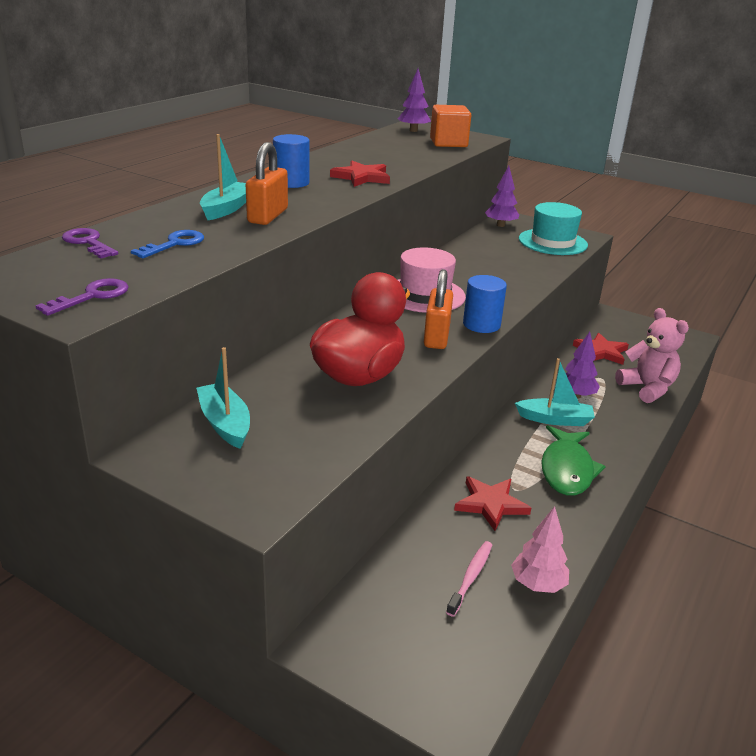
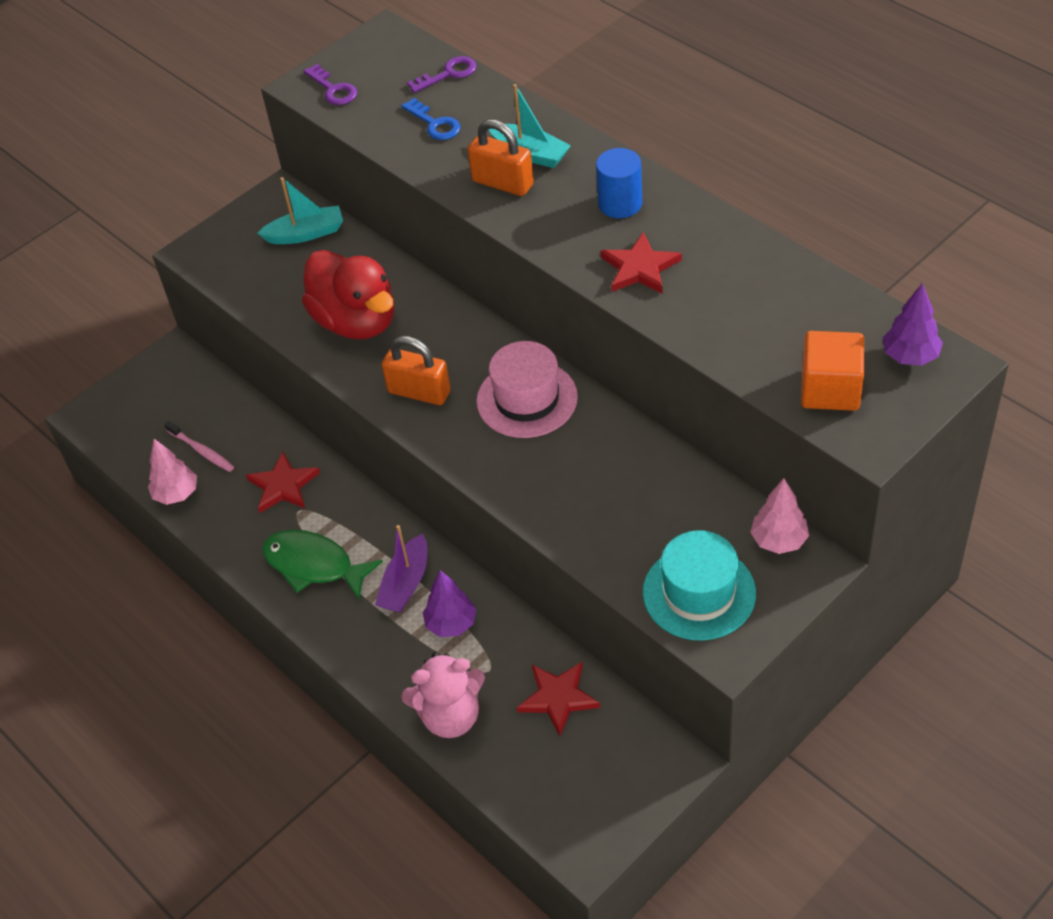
camera: 110 degrees right, 20 degrees up
(481, 324) = (439, 438): blue cylinder -> none
(500, 225) = (779, 541): purple tree -> pink tree
(555, 419) = (406, 584): turquoise boat -> purple boat

